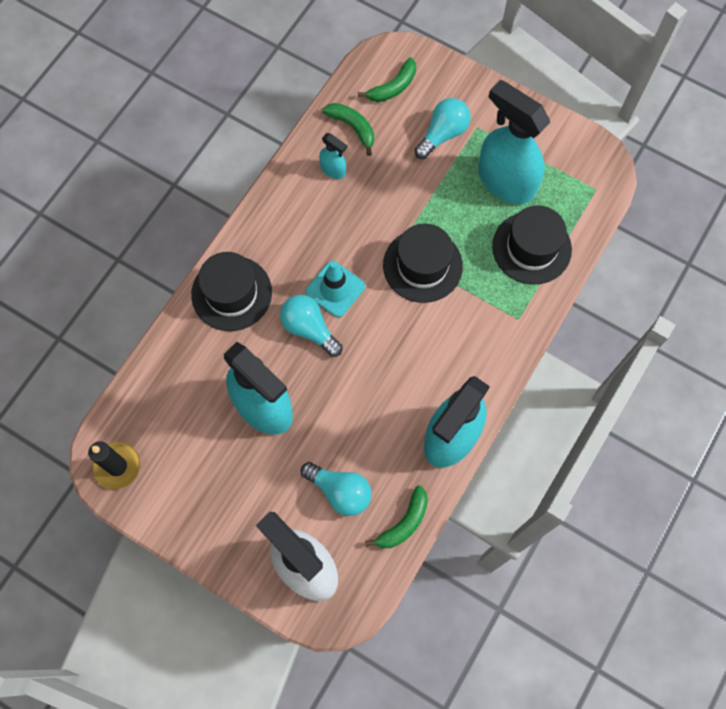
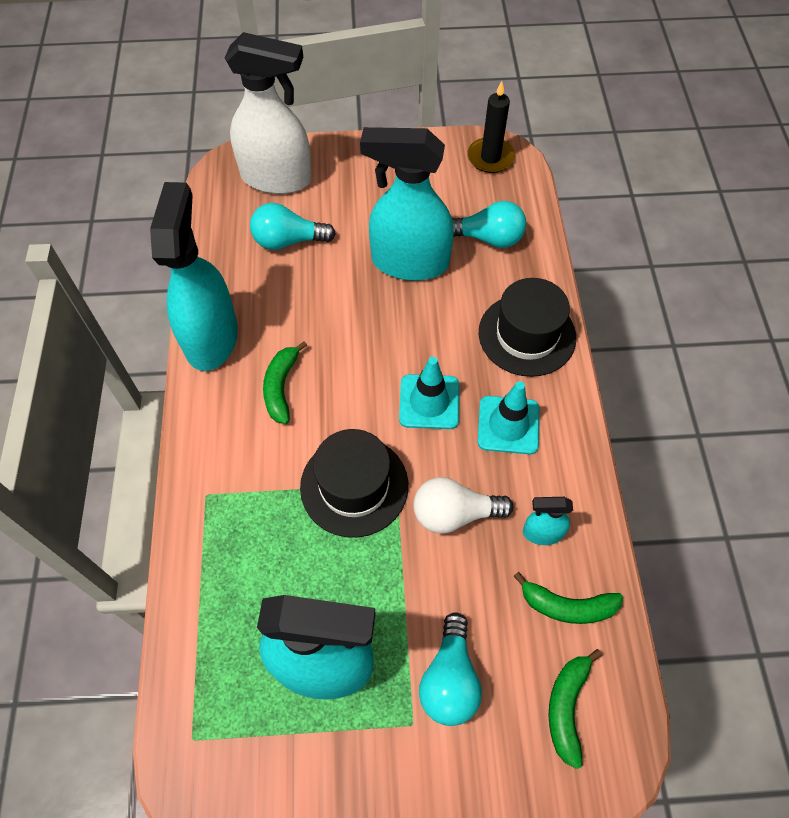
camera: 145 degrees right, 10 degrees down
(298, 242) = (508, 425): none -> turquoise traffic cone
(309, 329) = (423, 349): turquoise light bulb -> turquoise light bulb (488, 238)
(375, 211) = (454, 513): none -> white light bulb
(404, 523) = (213, 249): green banana -> green banana (281, 387)
(531, 248) = (237, 592): black hat -> none

